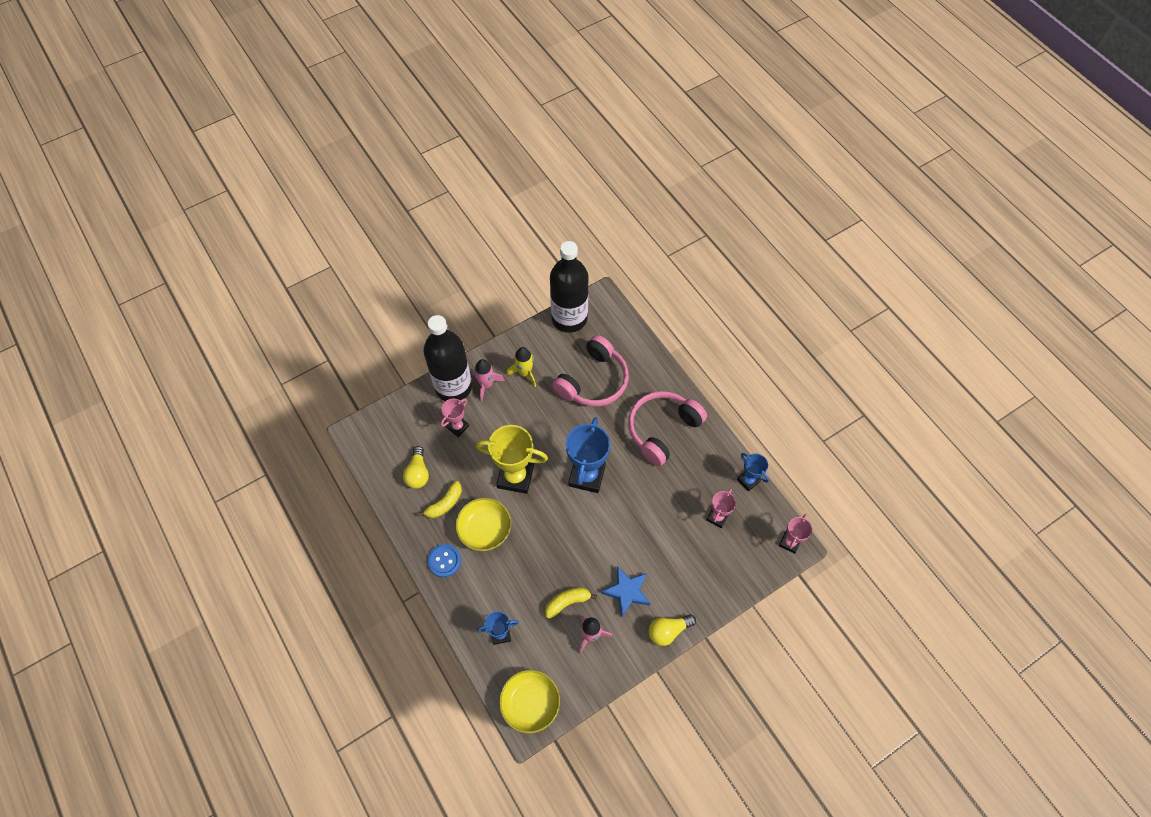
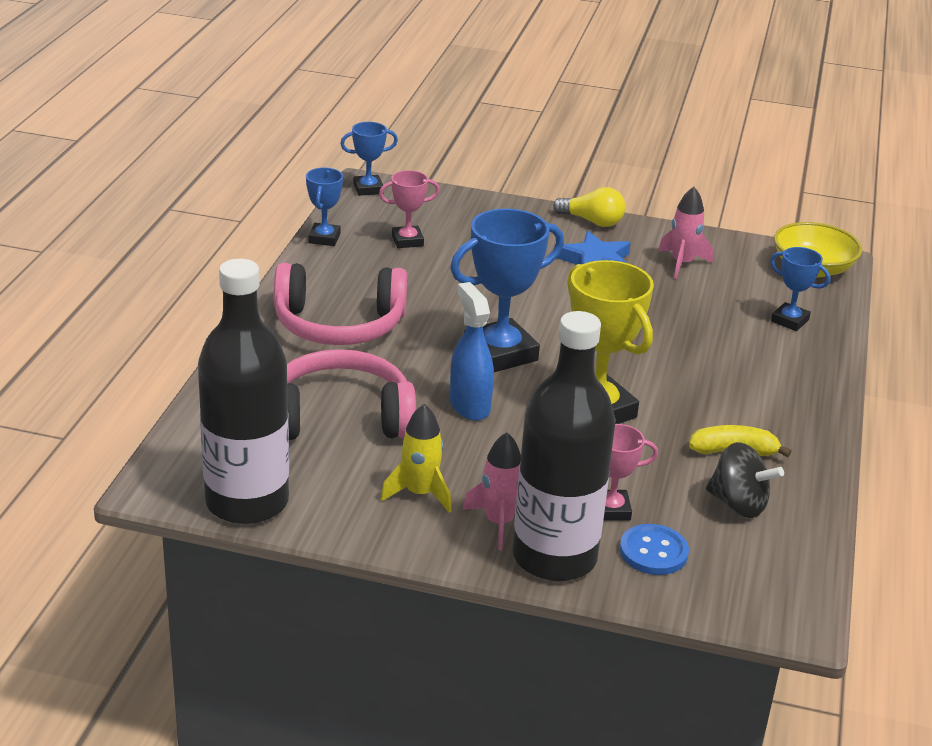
camera: 135 degrees left, 30 degrees down
(418, 473) = (738, 504): yellow light bulb -> black spinning top
(444, 561) = (796, 407): blue button -> blue button (653, 552)
(485, 529) = (705, 397): yellow bowl -> none
(561, 432) = (469, 406): none -> blue spray bottle
(567, 602) = (676, 294): yellow banana -> none
(790, 542) = (368, 189): pink trophy -> blue trophy

